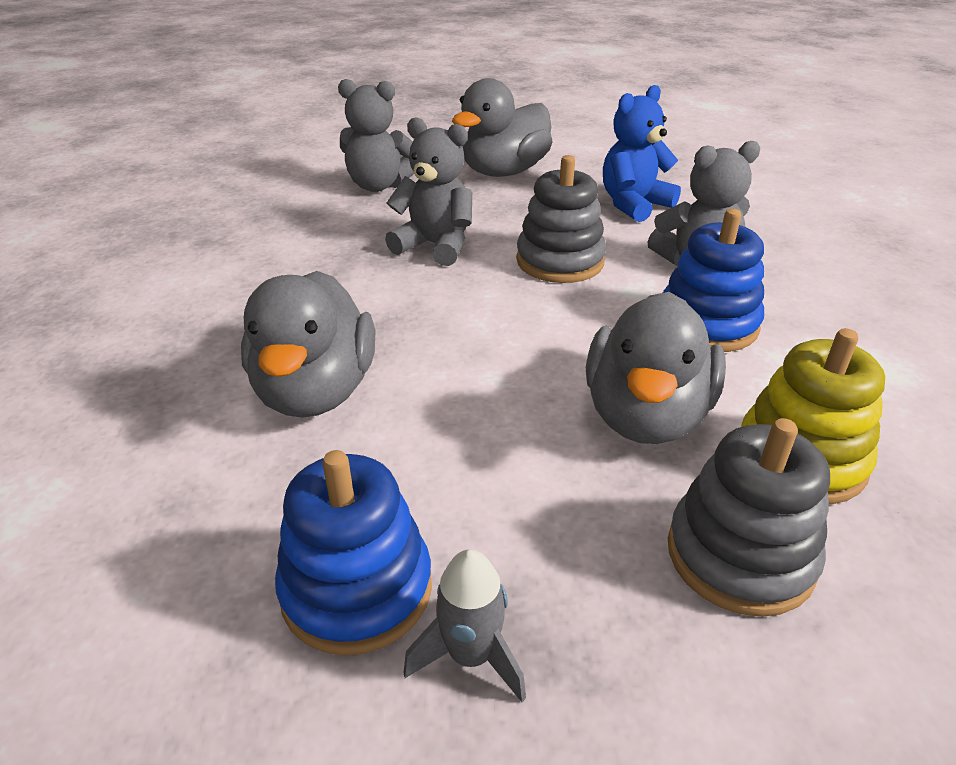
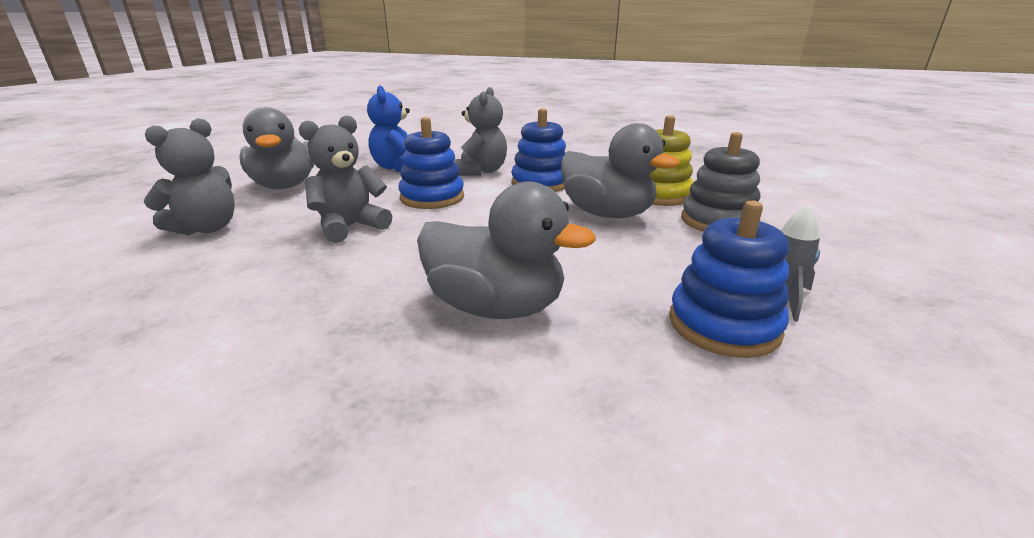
camera: 65 degrees left, 10 degrees down
(560, 261) = (432, 198): grey stacking toy -> blue stacking toy

